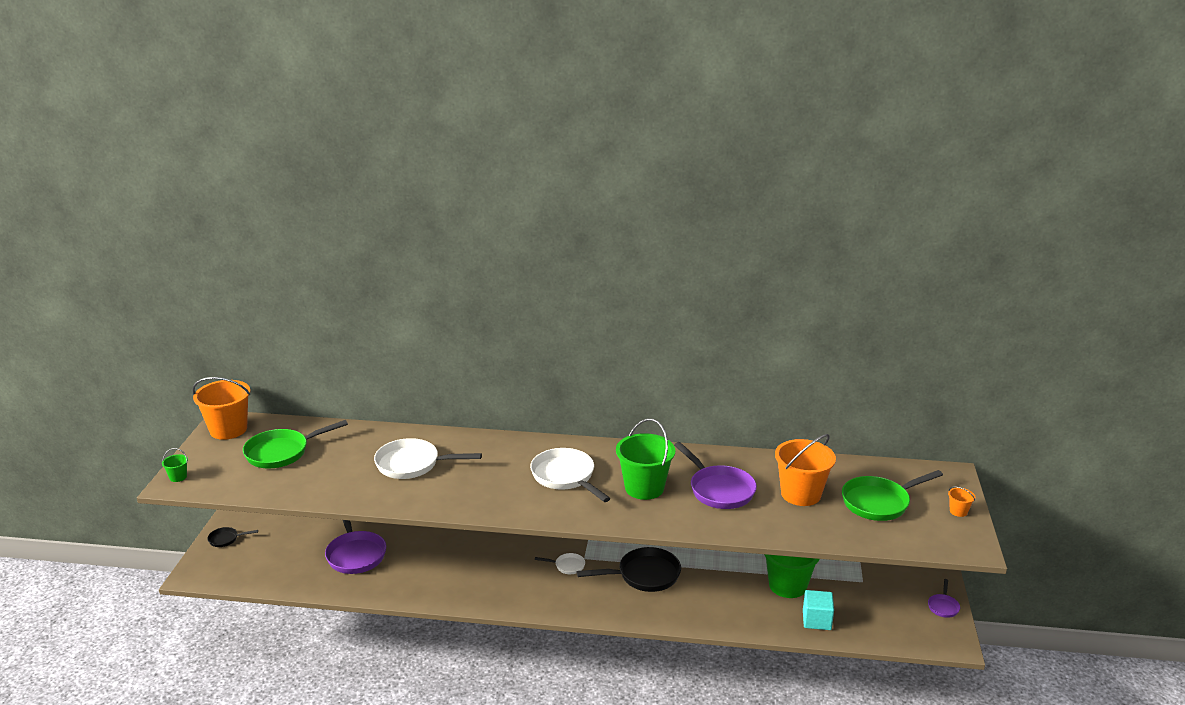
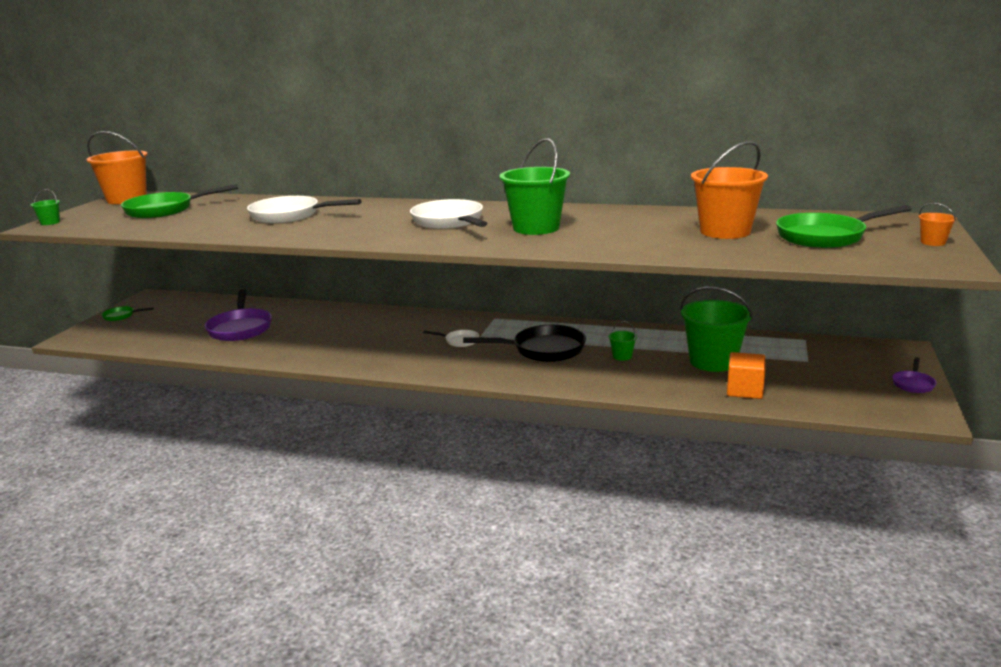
camera: 10 degrees right, 5 degrees down
(225, 539) = (121, 316): black pan -> green pan
(712, 581) = (622, 356): none -> green bucket
(719, 490) = (624, 229): purple pan -> none
(816, 620) = (744, 390): turquoise cube -> orange cube

